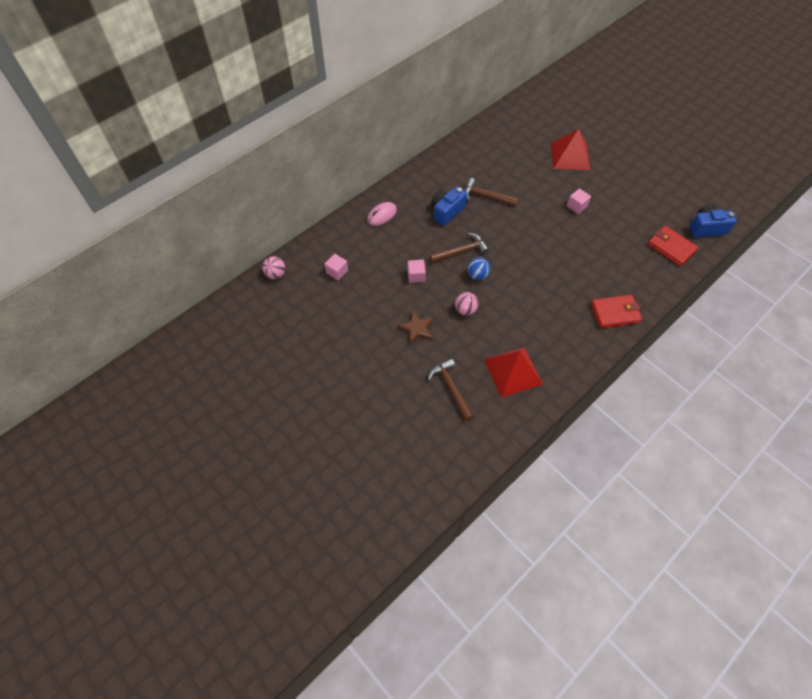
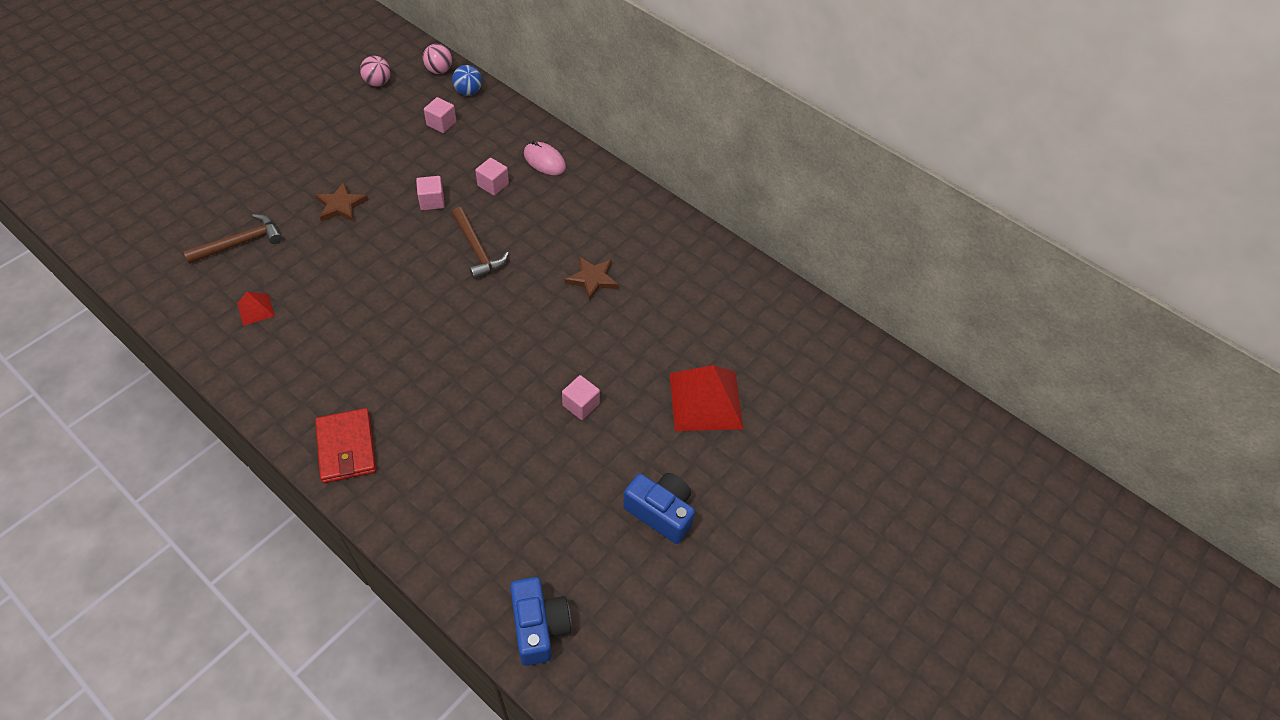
camera: 80 degrees right, 5 degrees down
(402, 242) = (493, 185): none -> pink cube
(447, 211) = (556, 231): blue camera -> blue camera (660, 512)
(465, 310) = (368, 256): pink ball -> pink ball (378, 83)
(477, 275) = (431, 269): blue ball -> blue ball (468, 92)
(486, 196) = (592, 279): brown hammer -> brown star
(513, 371) = (255, 309): red pyramid -> red pyramid, size x0.47
(671, 247) = (488, 553): red wallet -> none

